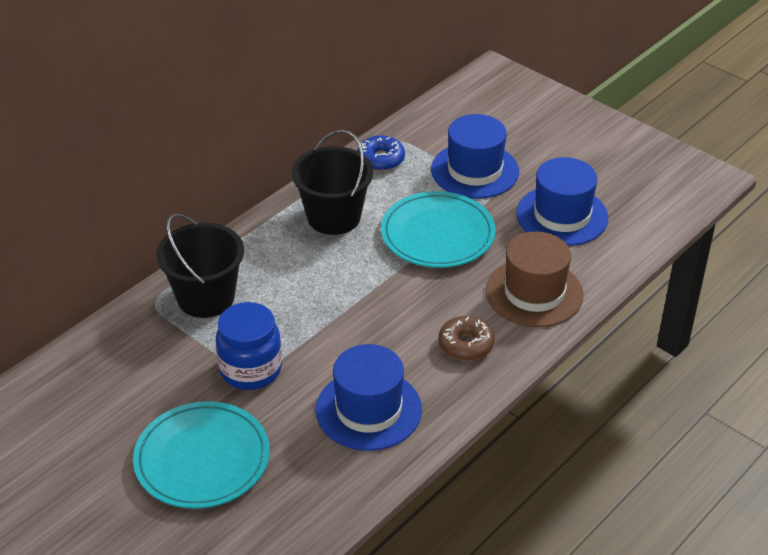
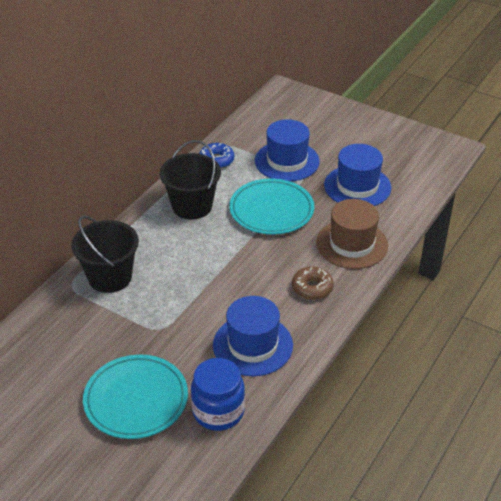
camera: 10 degrees left, 0 degrees up
(251, 369) = (157, 327): blue jar -> blue jar (218, 411)

